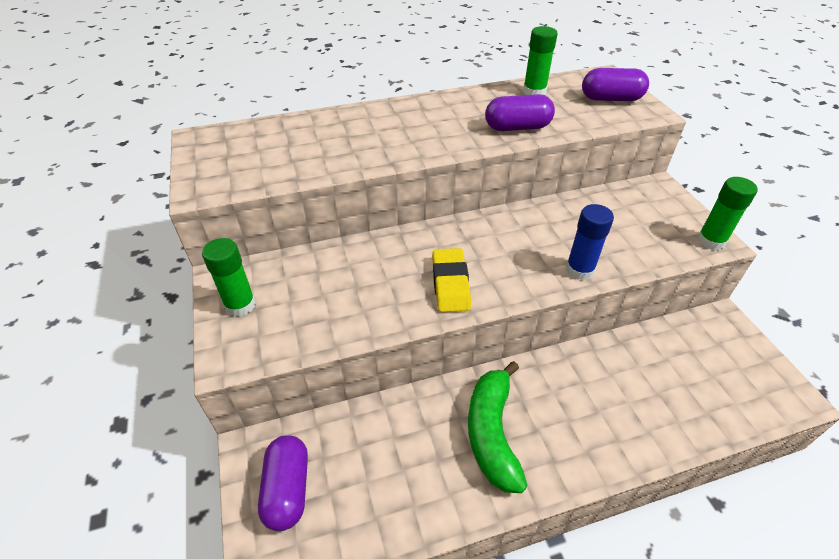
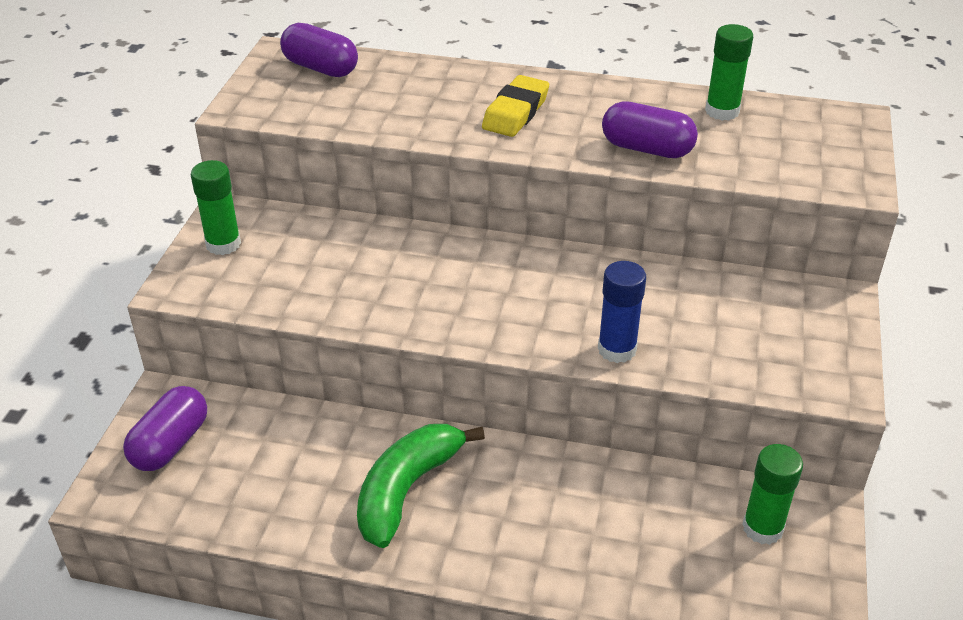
camera: 30 degrees right, 5 degrees down
(450, 284) = (450, 306): yellow eraser -> yellow eraser (515, 112)
(611, 99) = (820, 151): purple capsule -> purple capsule (320, 68)
(711, 241) = (834, 385): green glue stick -> green glue stick (762, 528)

